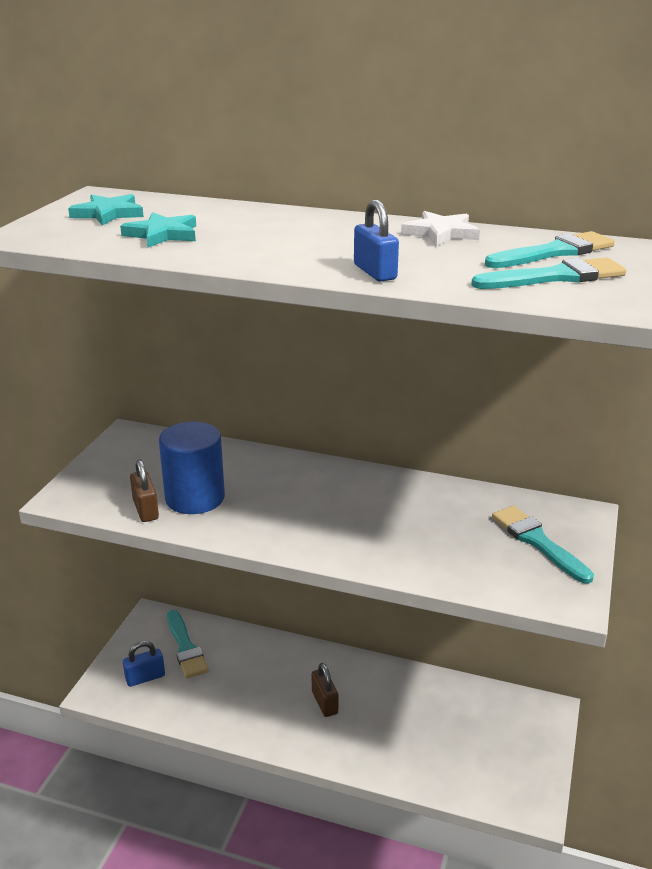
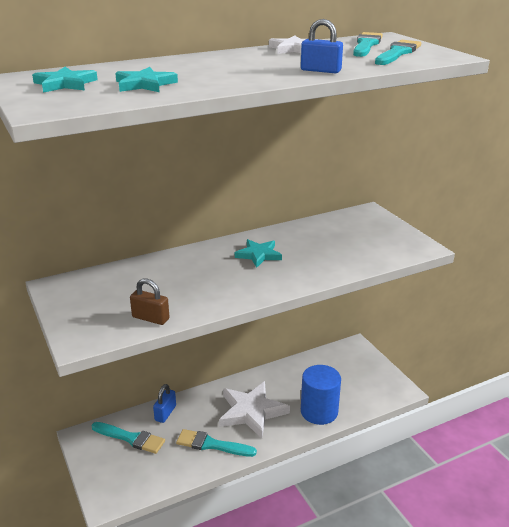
camera: 45 degrees left, 0 degrees up
(145, 677) = (127, 471): blue padlock -> blue padlock (165, 413)
(195, 498) = (170, 297): blue cylinder -> blue cylinder (319, 411)
(324, 702) = (251, 411): brown padlock -> white star
(351, 500) = (259, 255): none -> turquoise star
(537, 542) = (371, 231): turquoise brush -> turquoise brush (212, 444)

